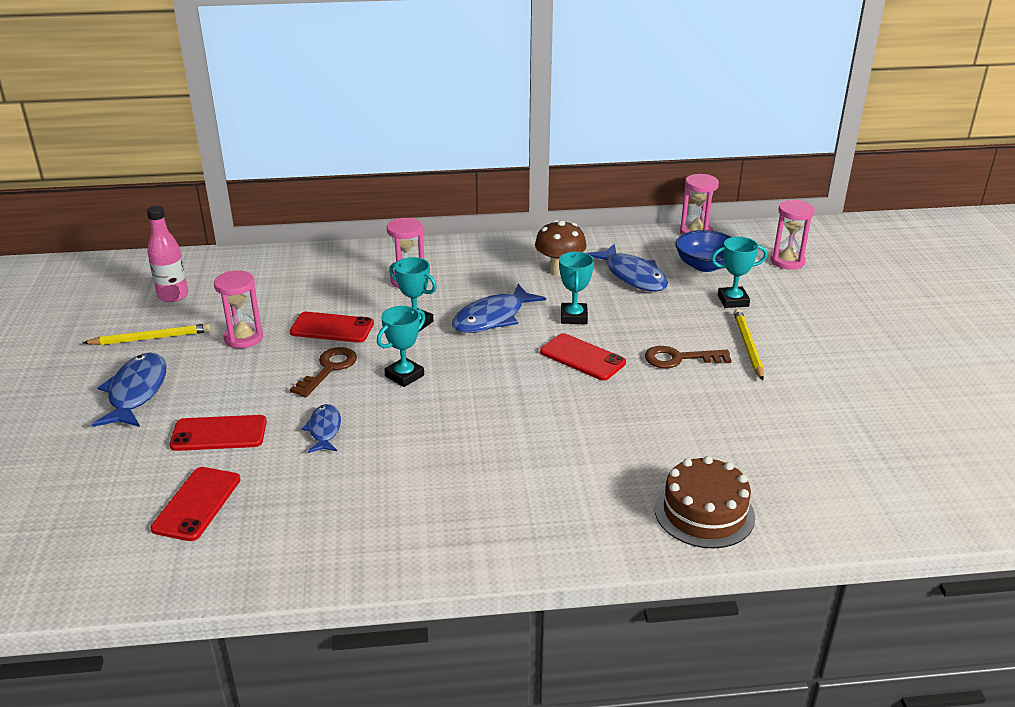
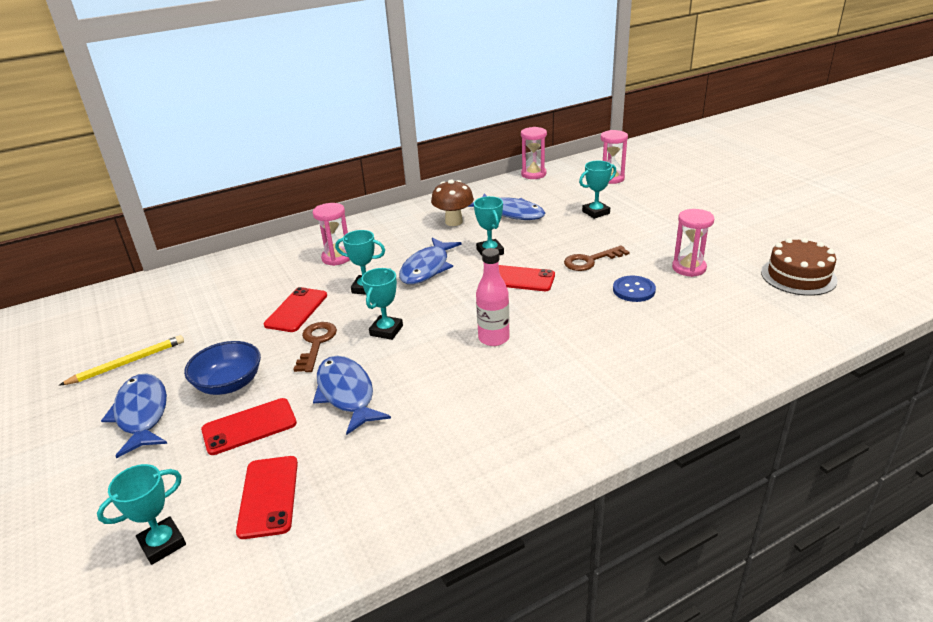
camera: 20 degrees left, 0 degrees up
(90, 515) = (162, 544): none -> turquoise trophy
(173, 295) = (127, 321): pink bottle -> pink bottle (493, 338)
(243, 338) = (220, 339): pink hourglass -> pink hourglass (689, 268)
(324, 430) = (347, 394): blue fish -> blue fish, size x1.69
(332, 328) = (296, 310): red phone -> red phone turned 60 degrees counterclockwise
(701, 407) = (633, 290): none -> blue button
(704, 512) = (697, 365): brown cake -> brown cake (798, 276)
(705, 265) = (557, 194): blue bowl -> blue bowl (229, 384)
(748, 346) = (631, 240): yellow pencil -> none

